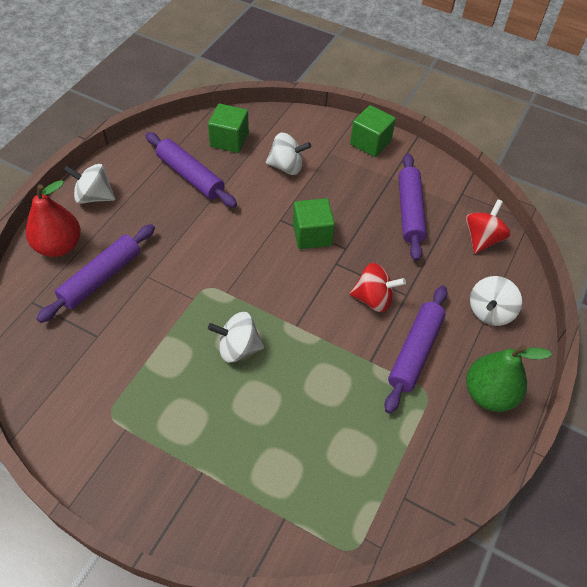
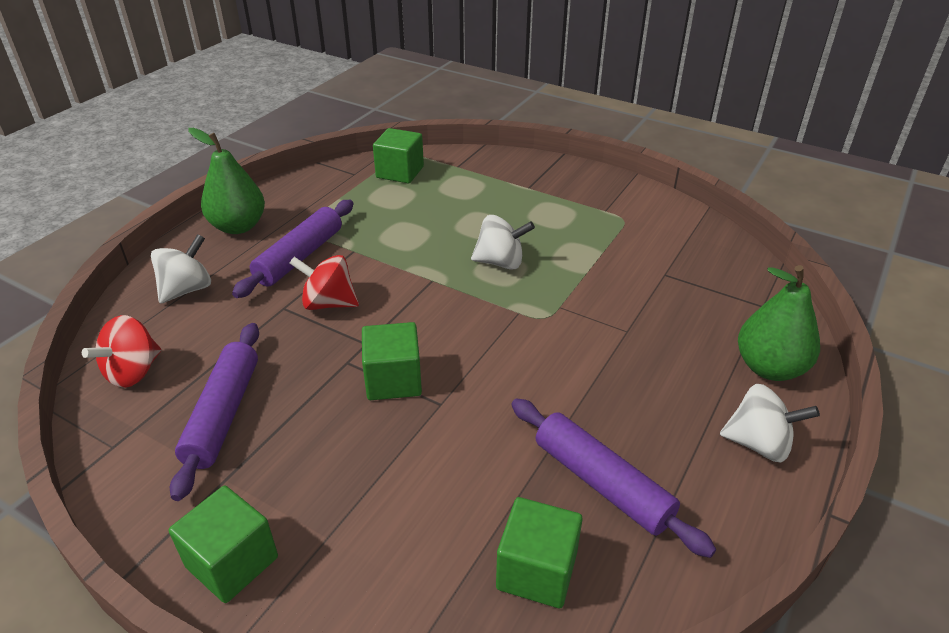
camera: 175 degrees left, 15 degrees down
(59, 246) = (769, 368): red pear -> green pear
(101, 278) = (688, 329): purple rolling pin -> none
(287, 167) = (419, 502): white spinning top -> none
(351, 502) = (400, 172): none -> green cube

